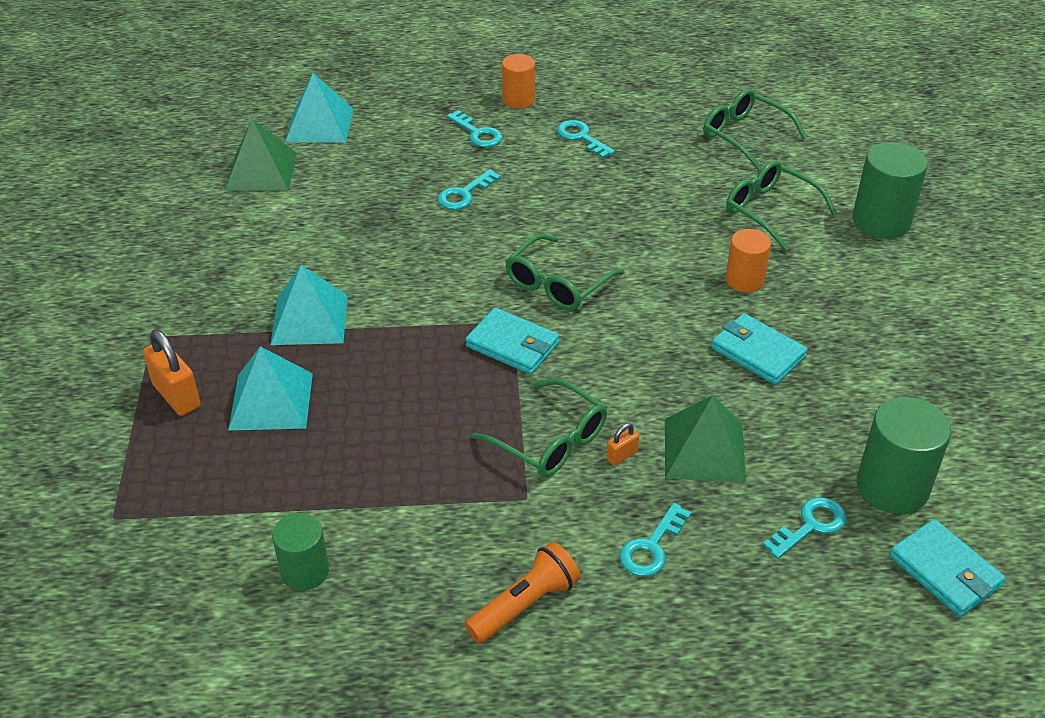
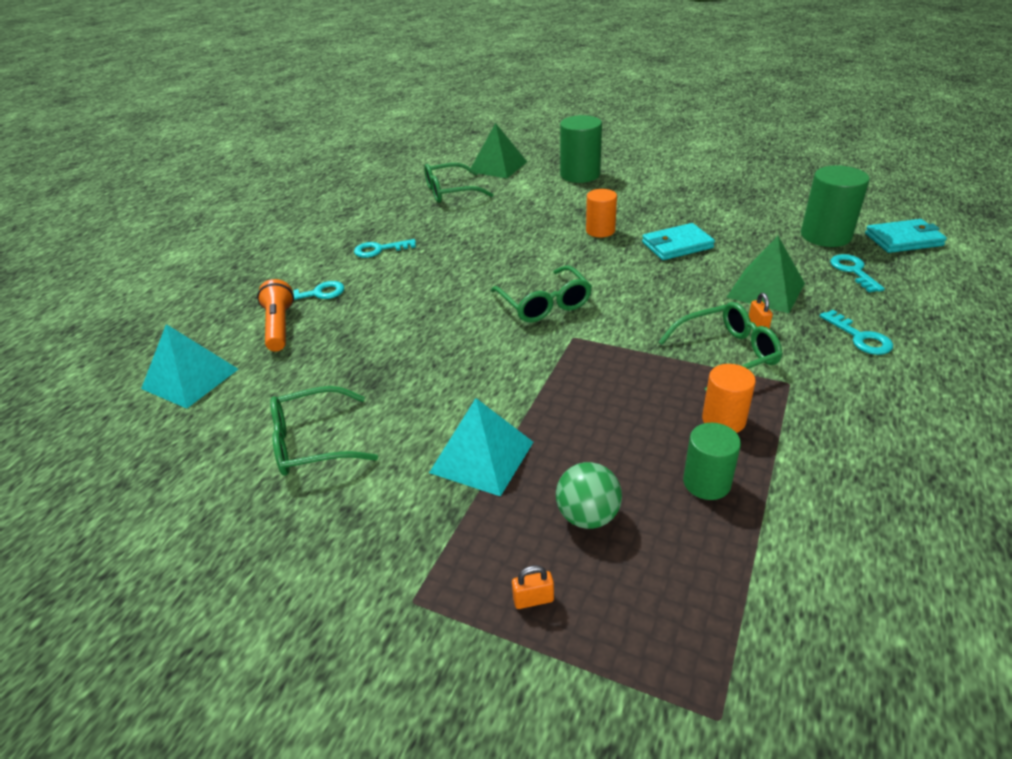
camera: 60 degrees left, 5 degrees down
(176, 396) = (533, 599): orange padlock -> orange padlock, size x0.51
(261, 171) = (214, 437): green pyramid -> green pyramid (498, 166)
(271, 401) = (587, 516): turquoise pyramid -> green ball
(305, 571) = (849, 548): green cylinder -> green cylinder (706, 482)
(464, 194) = (389, 320): turquoise key -> none
(513, 345) = (602, 343): turquoise wallet -> none
(518, 100) = (298, 264): orange cylinder -> orange cylinder (723, 420)
(525, 604) = (913, 414): orange flashlight -> orange flashlight (279, 326)
(770, 211) = (537, 204): green glasses -> green glasses (312, 442)

